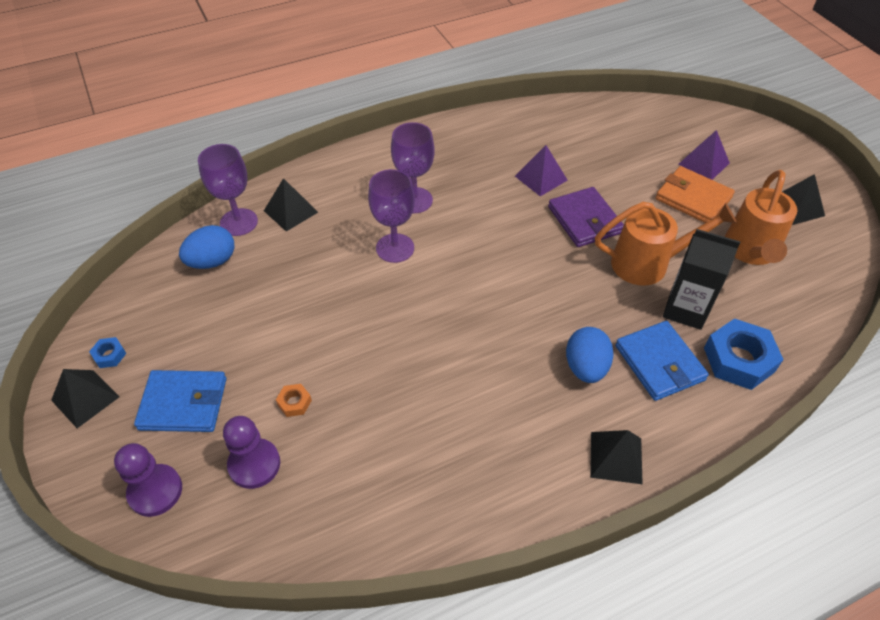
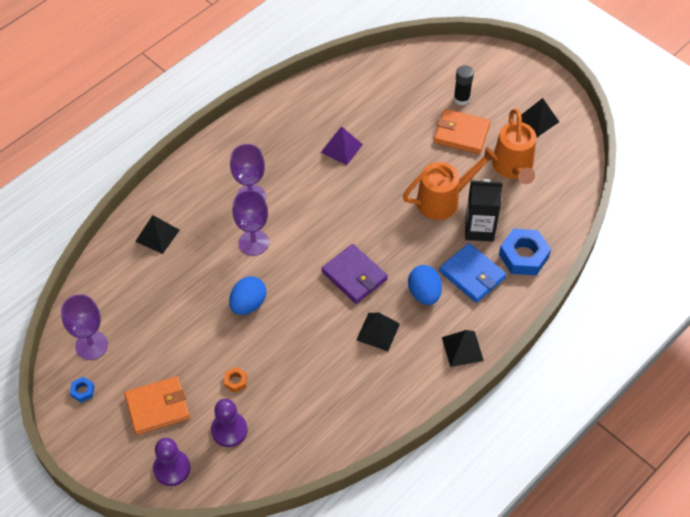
camera: 20 degrees left, 5 degrees up
(85, 398) = (84, 426): black pyramid -> black pyramid (378, 332)
(183, 403) = (157, 407): blue wallet -> orange wallet
(212, 261) = (118, 296): blue egg -> blue egg (248, 304)
(239, 222) = (120, 257): purple goblet -> purple goblet (91, 345)
(585, 220) = (387, 176): purple wallet -> purple wallet (354, 276)
(703, 163) = (461, 99): purple pyramid -> black glue stick

